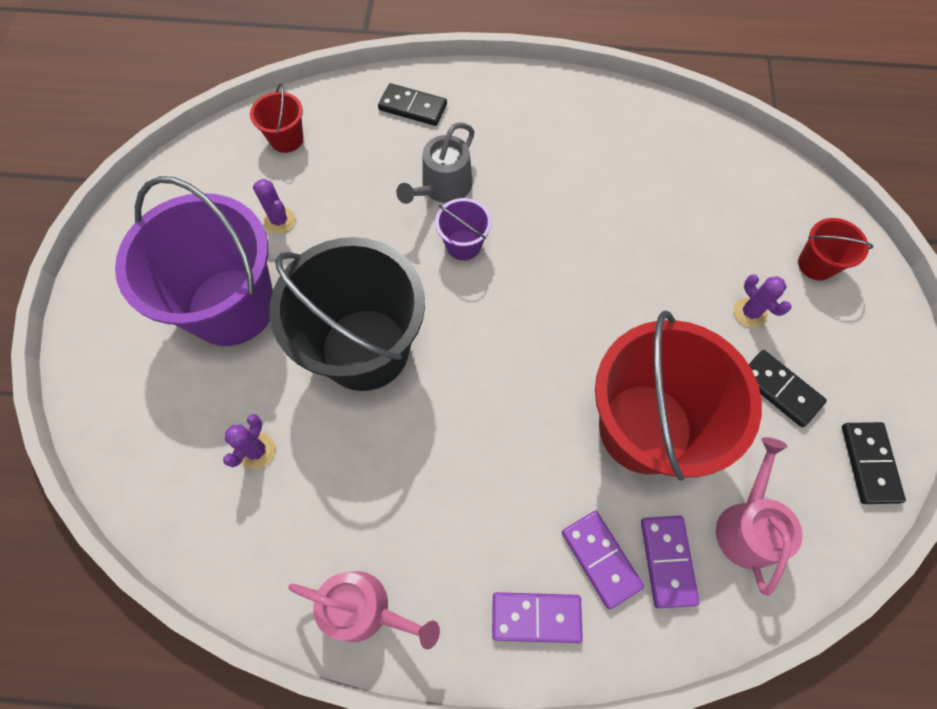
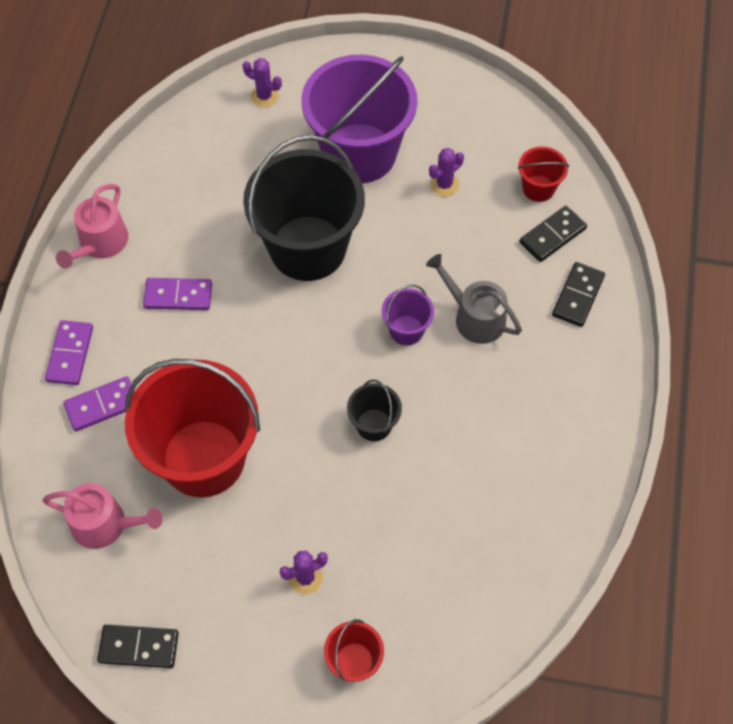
camera: 95 degrees right, 5 degrees down
(257, 451) = (230, 175): purple cactus -> purple cactus (264, 96)
(575, 266) = (374, 425): none -> black bucket
(667, 561) = (90, 454): purple domino -> purple domino (178, 296)
(779, 389) = (222, 585): black domino -> black domino (552, 235)

